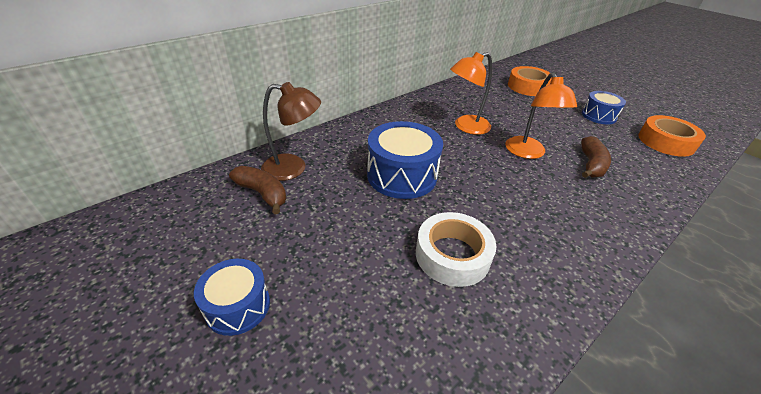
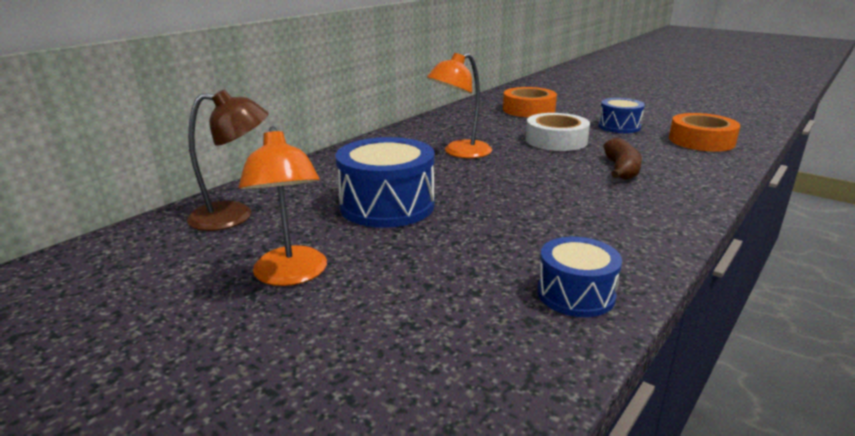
camera: 10 degrees left, 15 degrees down
(238, 306) = (183, 362): blue drum -> blue drum (575, 294)
(262, 193) = (195, 246): brown banana -> none
(452, 255) = (471, 270): white tape -> white tape (556, 140)
(527, 153) = (543, 167): orange lamp -> orange lamp (291, 275)

